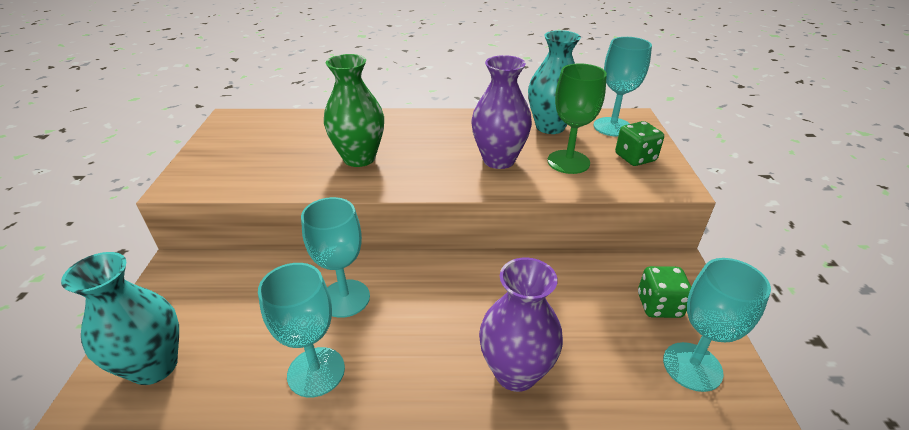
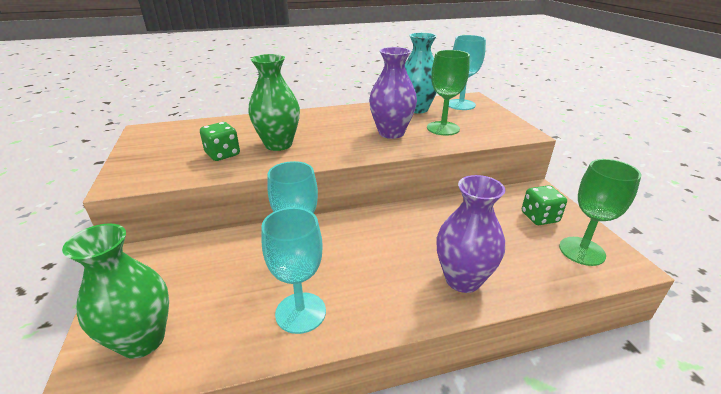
camera: 15 degrees left, 5 degrees down
(154, 366) = (142, 340): turquoise vase -> green vase
(635, 158) = (487, 121): green dice -> green dice (223, 154)
(692, 366) = (582, 251): turquoise goblet -> green goblet

